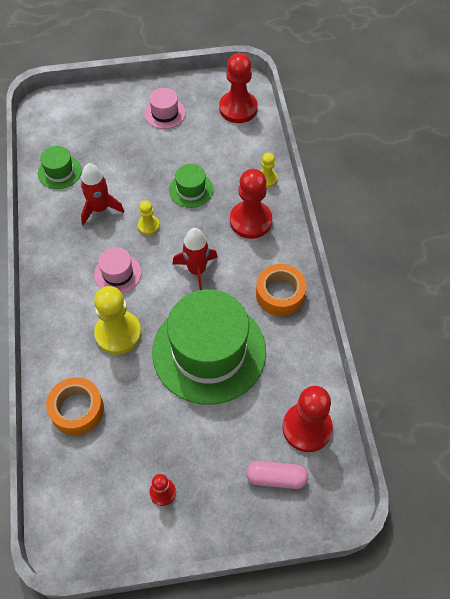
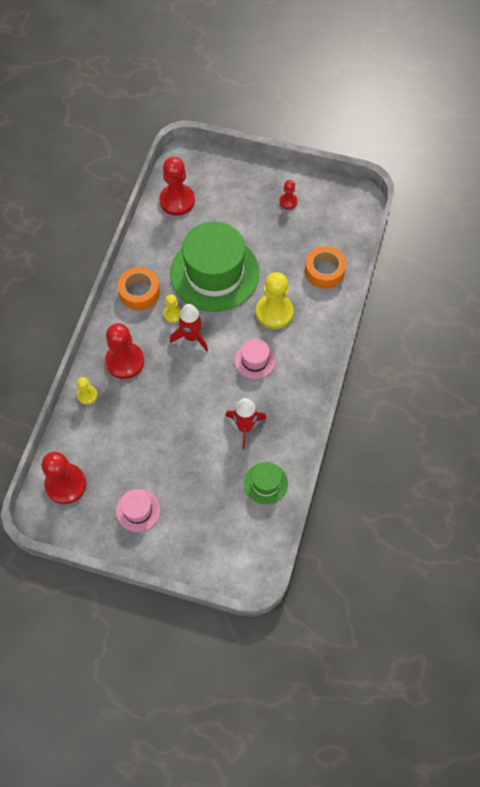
camera: 155 degrees left, 5 degrees up
(148, 226) = (211, 392): yellow pawn -> yellow pawn (173, 314)
(191, 190) = (158, 412): green hat -> none
(276, 478) = (213, 182): pink capsule -> none

